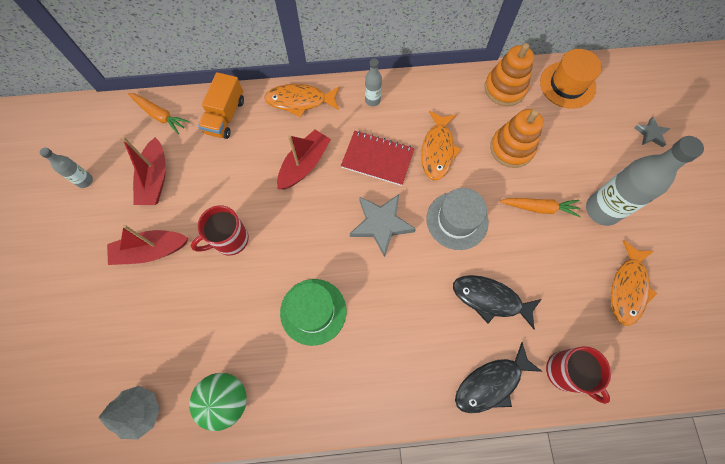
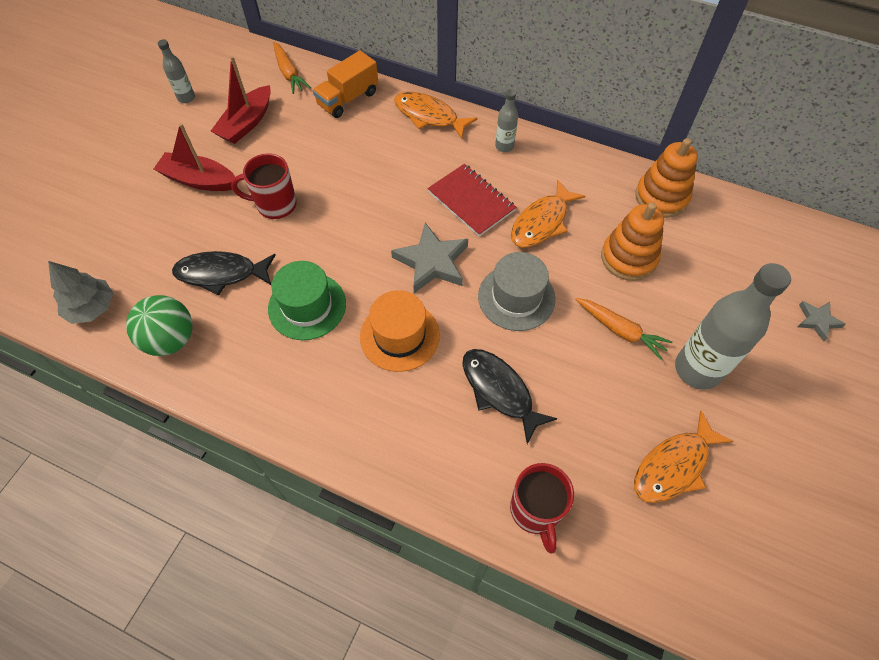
camera: 30 degrees right, 10 degrees down
(304, 165) = (393, 173): red boat -> none
(491, 383) = (442, 473): black fish -> black fish (221, 273)
(567, 85) = (741, 225): orange hat -> orange hat (399, 336)

